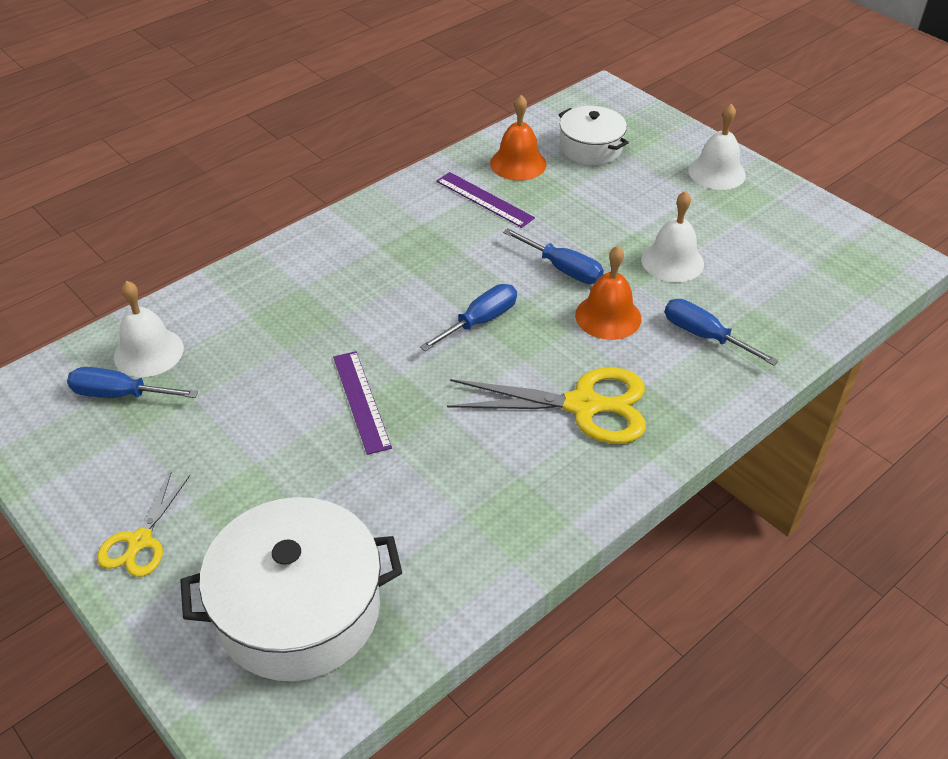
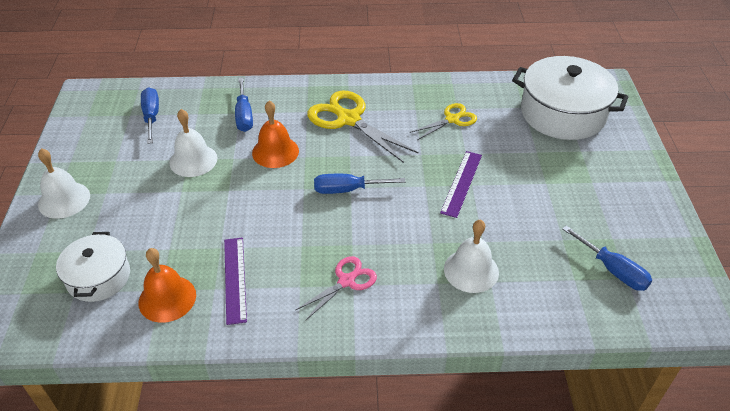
camera: 140 degrees left, 0 degrees up
(140, 542) = (630, 177): yellow scissors -> yellow scissors (452, 119)
(148, 352) = (579, 292): white bell -> white bell (471, 270)
(387, 246) = (347, 281): none -> pink scissors
(563, 269) = (259, 193): blue screwdriver -> blue screwdriver (151, 116)

